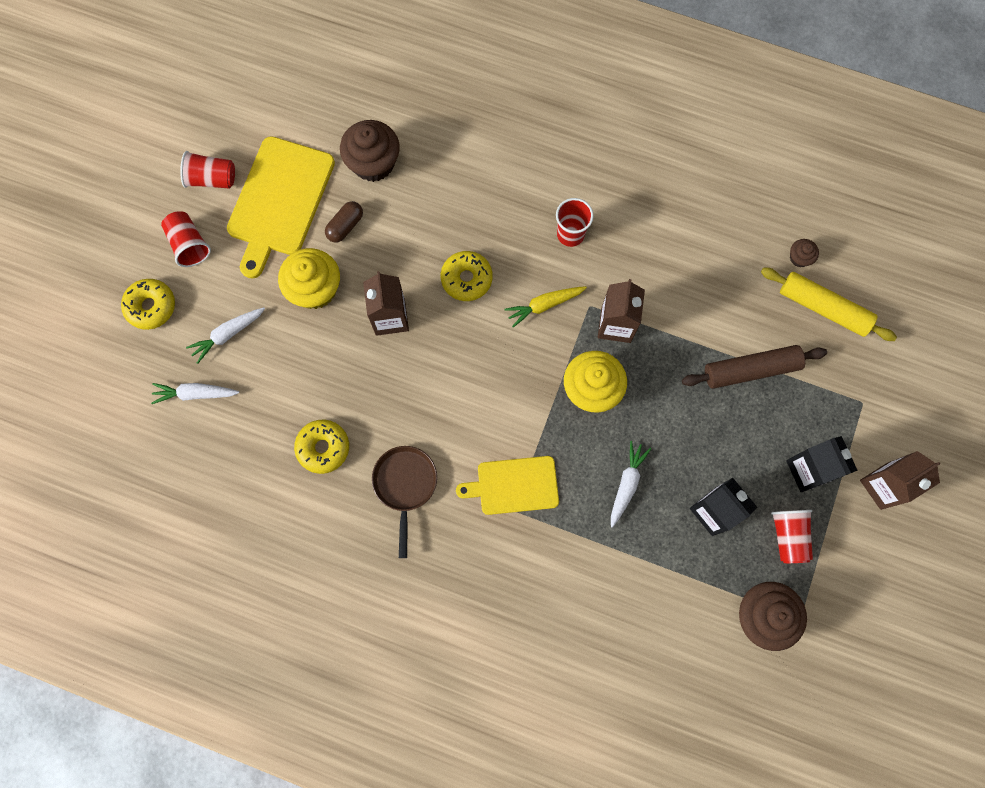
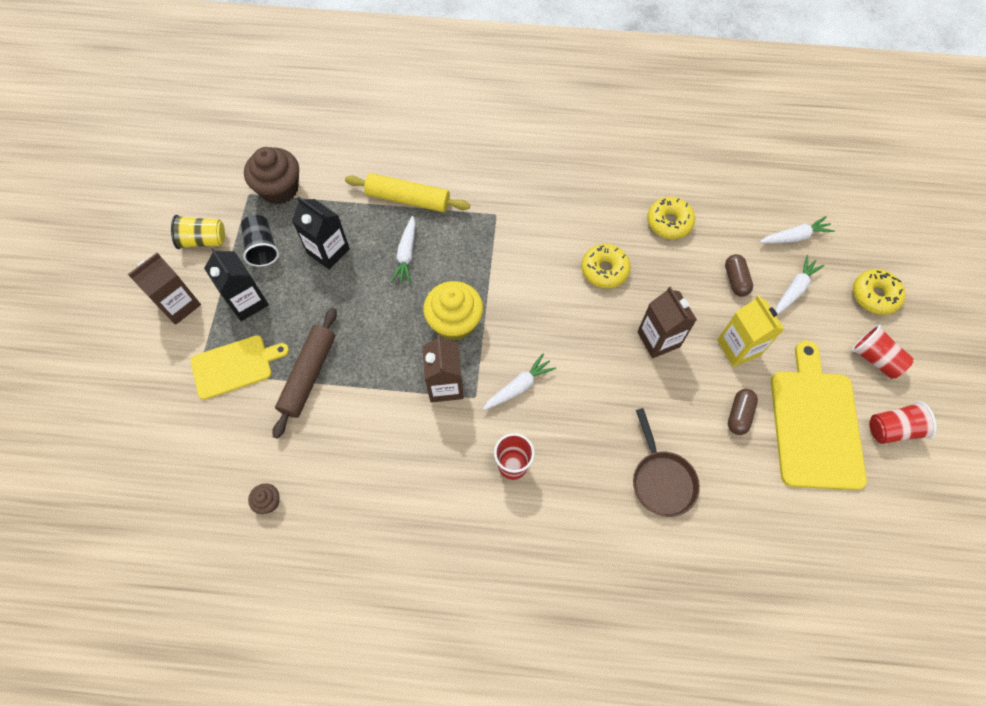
camera: 165 degrees right, 10 degrees down
(283, 360) = (735, 280): none -> brown capsule
(315, 289) = (738, 347): yellow cupcake -> yellow carton
(373, 163) = (742, 490): brown cupcake -> none
(405, 485) = (591, 211): brown pan -> brown pan (661, 480)
(466, 279) = (601, 393): yellow donut -> yellow donut (604, 270)
(514, 485) = (501, 232): yellow cutting board -> yellow cutting board (235, 366)
(544, 305) = (518, 386): yellow carrot -> white carrot
(751, 370) = (308, 375): brown rolling pin -> brown rolling pin turned 45 degrees counterclockwise
(788, 536) = (262, 247): red cup -> black cup
(823, 308) = (240, 454): yellow rolling pin -> yellow rolling pin (408, 199)
(856, 564) = (203, 240): none -> yellow cup

